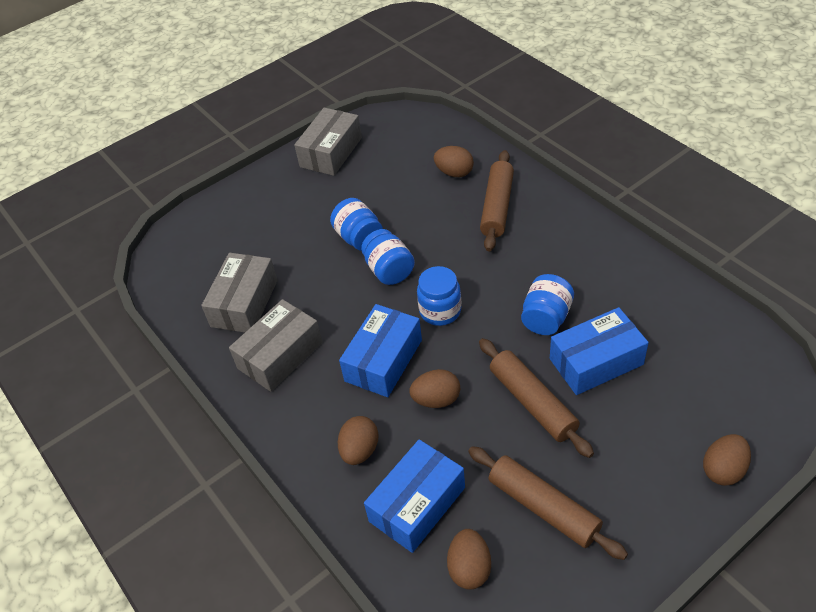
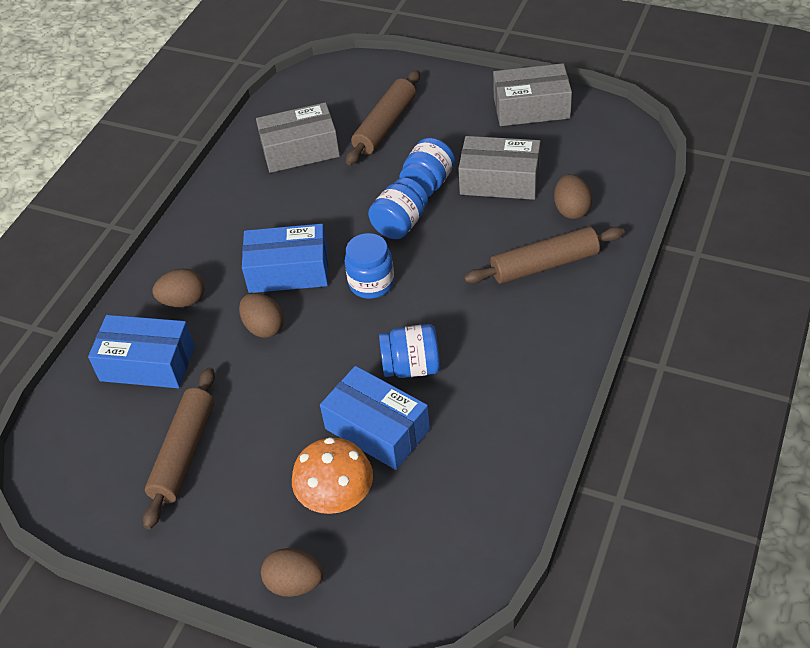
camera: 60 degrees right, 0 degrees up
(280, 355) = (256, 201): grey box -> grey box (500, 180)
(469, 568) = (101, 425): brown egg -> none
(533, 402) = (298, 399): brown rolling pin -> brown rolling pin (385, 126)
(651, 412) = (336, 497): none -> orange mushroom

